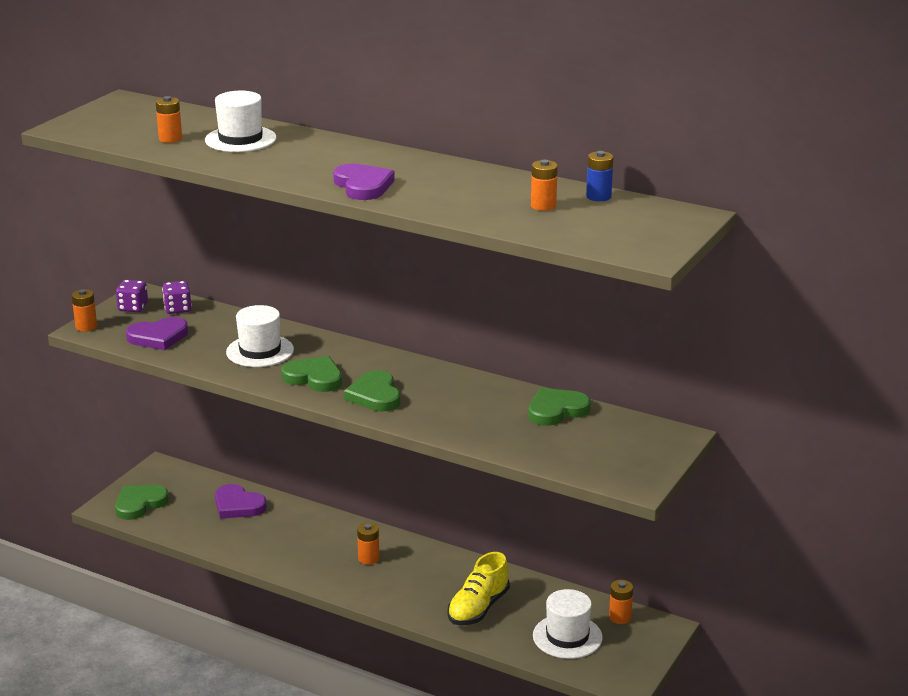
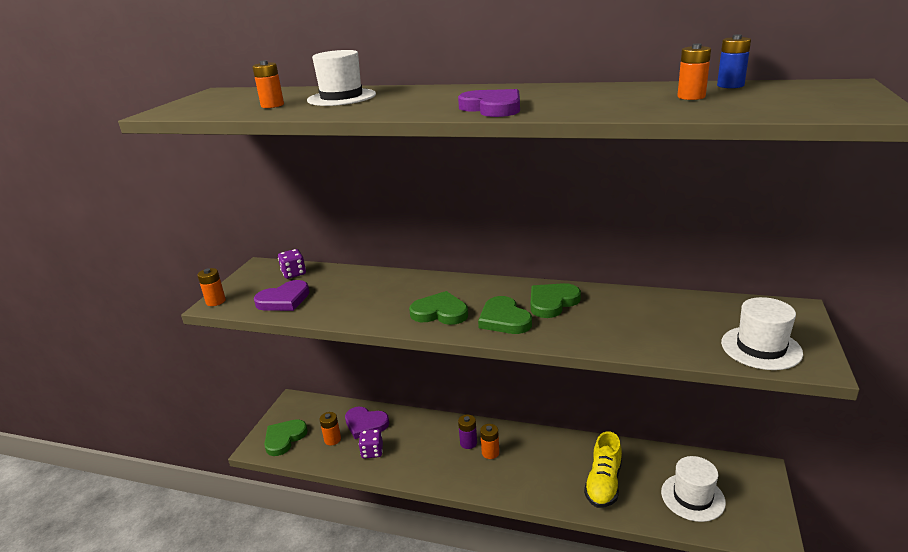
camera: 10 degrees left, 0 degrees up
(133, 307) = (254, 278): purple dice -> purple dice (372, 452)
(260, 351) = (380, 297): white hat -> white hat (761, 348)
(348, 545) = (468, 443): none -> purple battery
(556, 410) = (672, 305): green heart -> green heart (552, 302)
(620, 617) = (720, 467): orange battery -> orange battery (332, 439)

